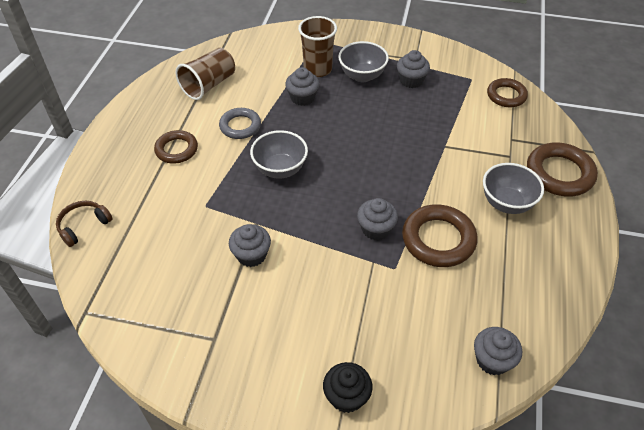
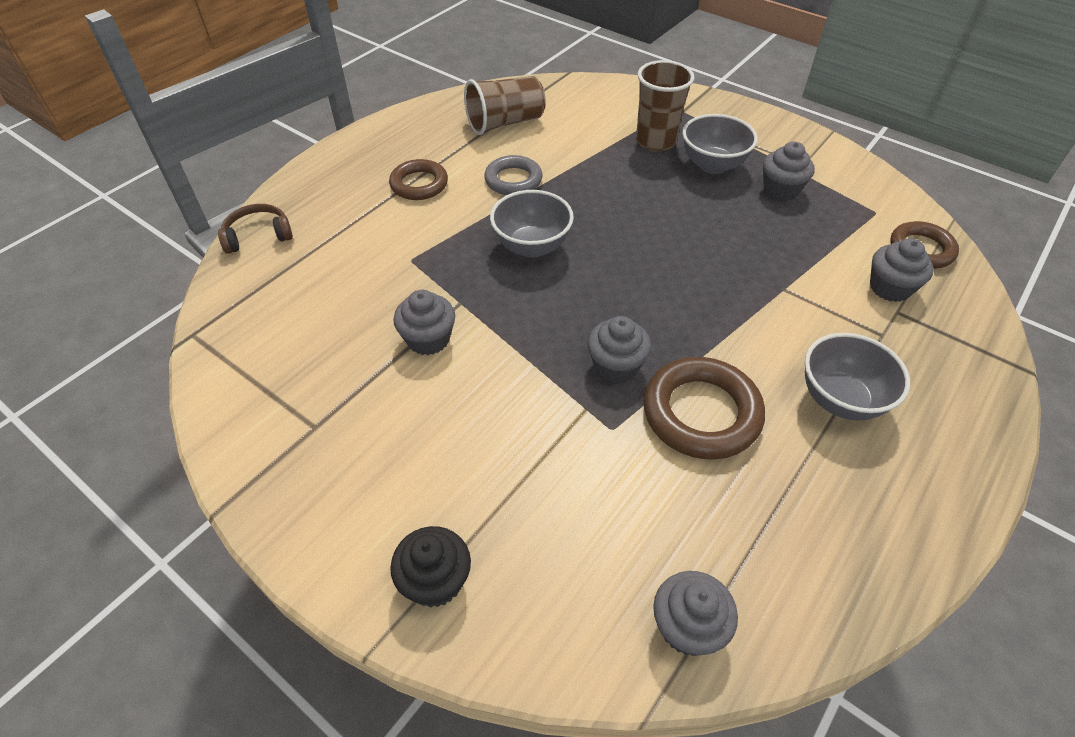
camera: 25 degrees right, 0 degrees up
(302, 98) = (614, 169): grey cupcake -> grey cupcake (890, 288)
(559, 173) = (955, 386): brown ring -> none

